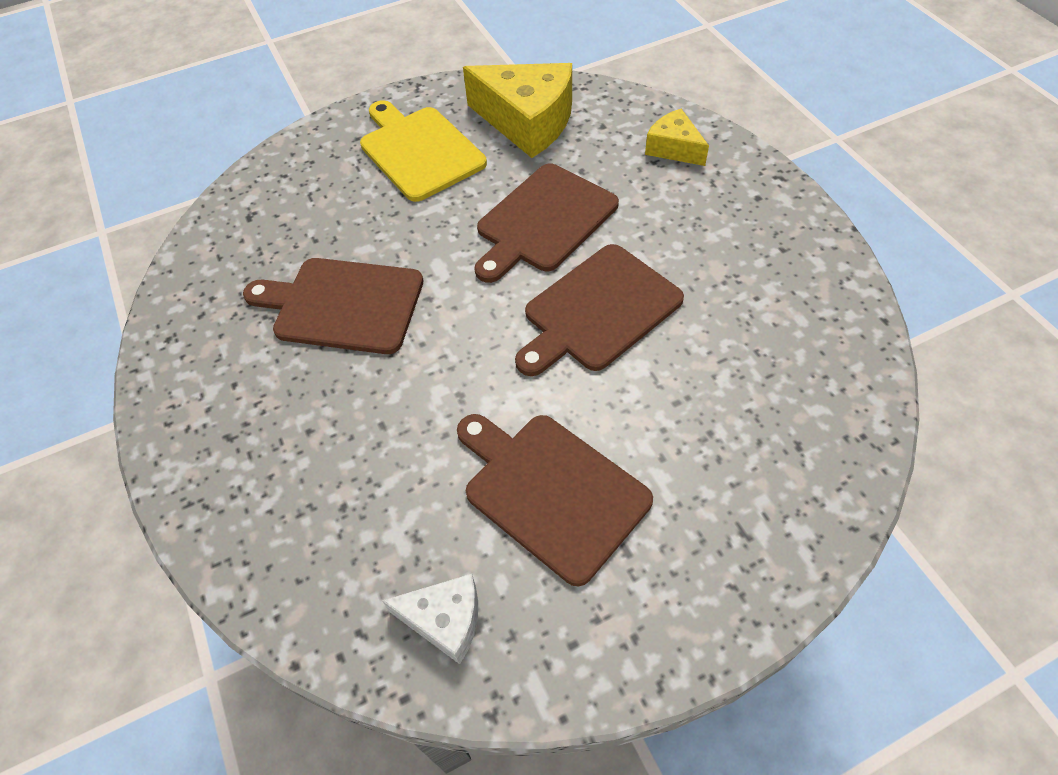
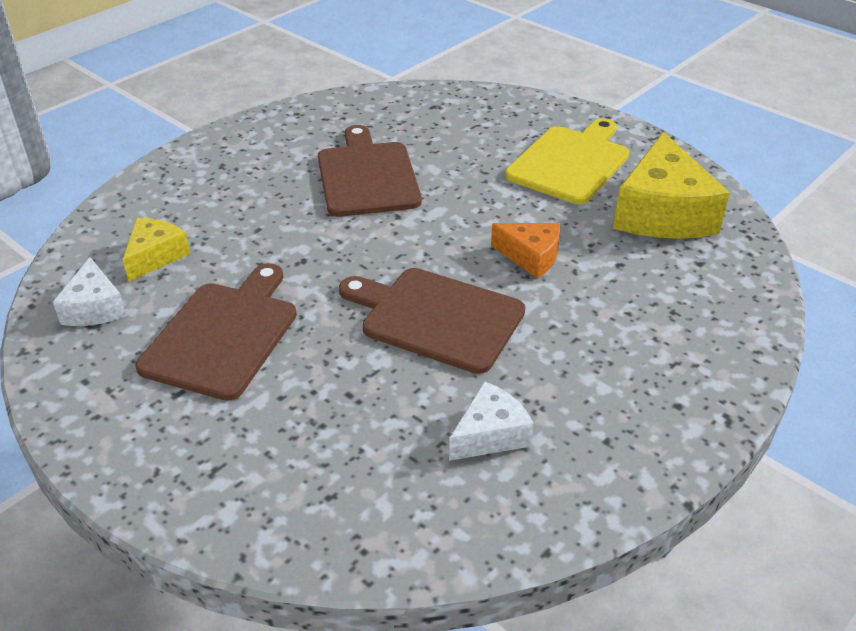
camera: 65 degrees right, 15 degrees down
(543, 221) = (531, 256): brown cutting board -> orange cheese
(674, 148) = (707, 322): yellow cheese -> yellow cheese (155, 256)
(756, 316) = (490, 434): none -> white cheese

